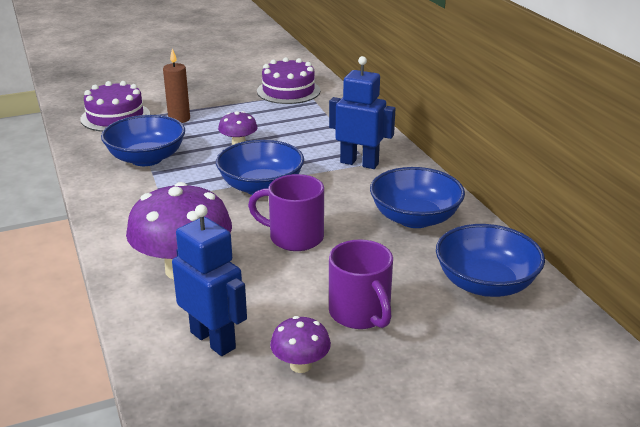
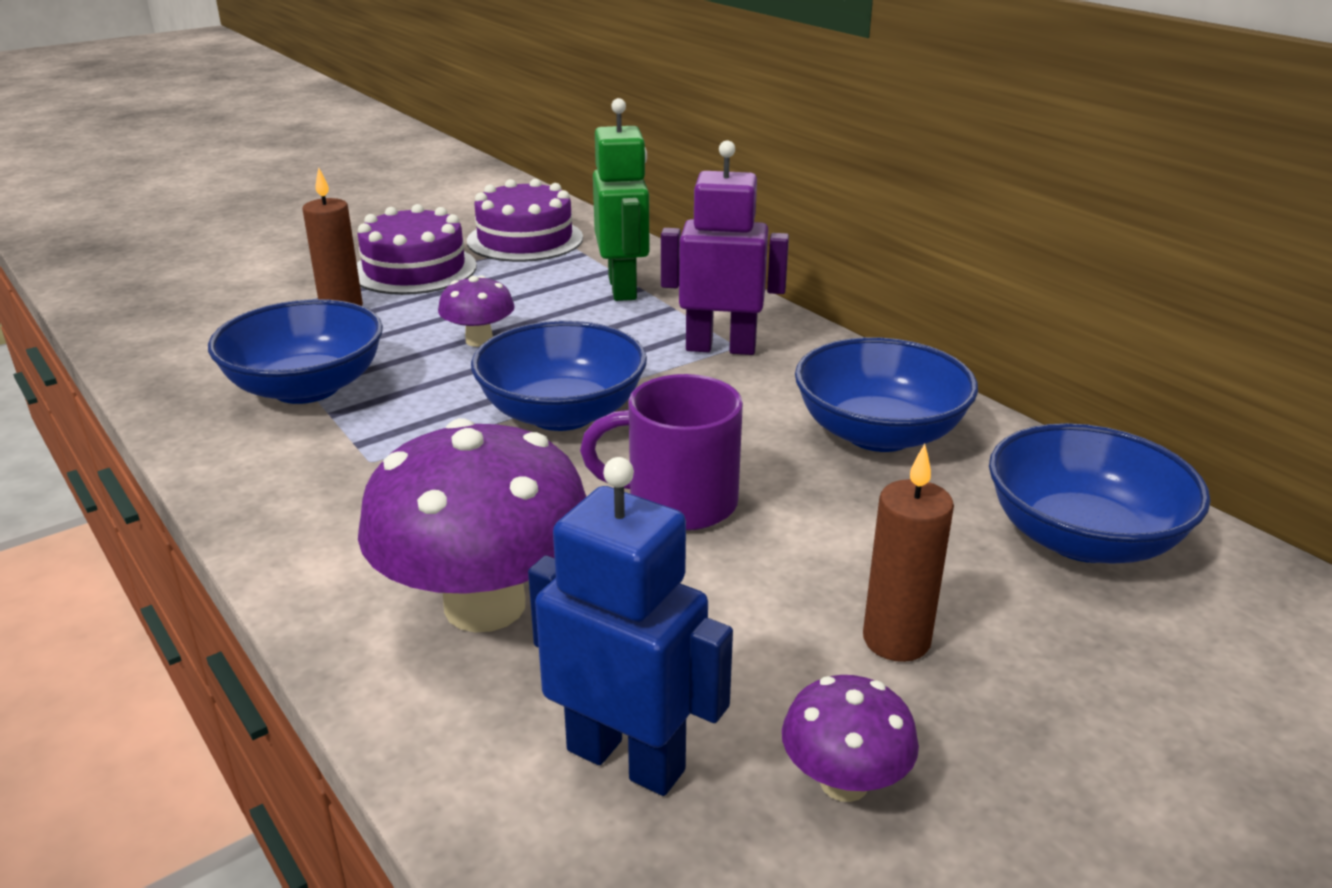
camera: 15 degrees left, 0 degrees up
(115, 117) = (209, 317): purple cake -> purple cake (414, 269)
(326, 124) = (623, 288): none -> green robot
(359, 163) = (721, 347): blue robot -> purple robot
(361, 314) = (896, 640): purple mug -> brown candle

